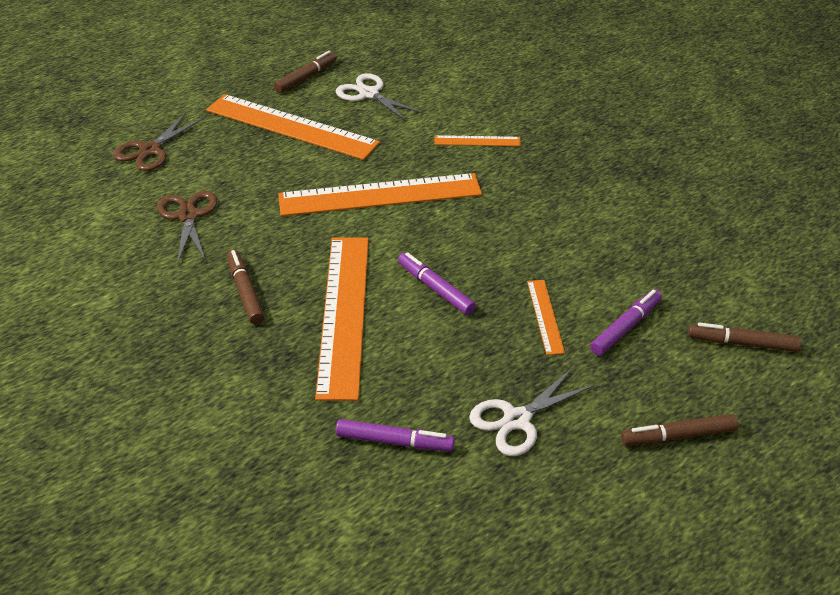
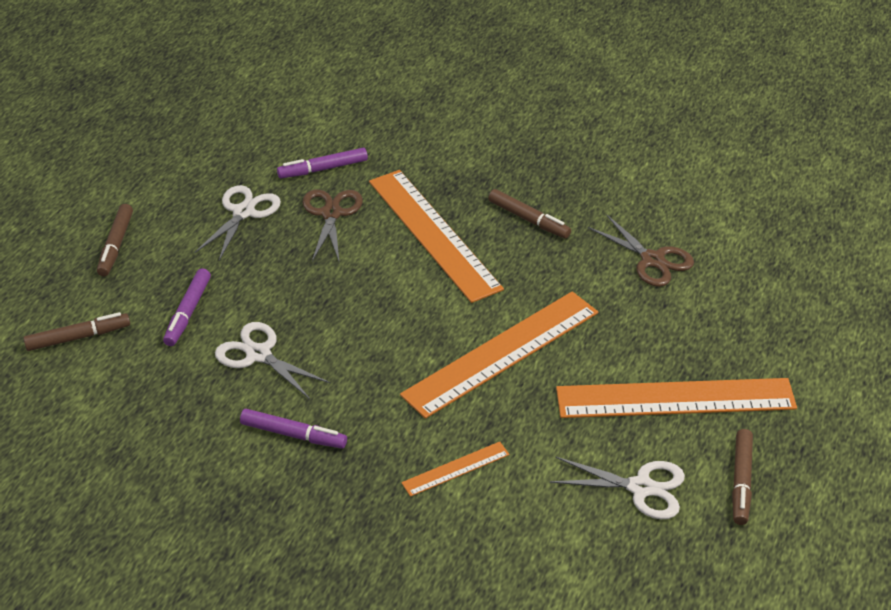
camera: 150 degrees right, 0 degrees up
(150, 150) = (776, 308): brown scissors -> brown scissors (331, 214)
(435, 289) = (374, 282): purple marker -> purple marker (293, 435)
(545, 316) = (264, 295): orange ruler -> none
(577, 265) = (258, 354): none -> white scissors
(678, 436) = (116, 245): brown marker -> brown marker turned 135 degrees clockwise

